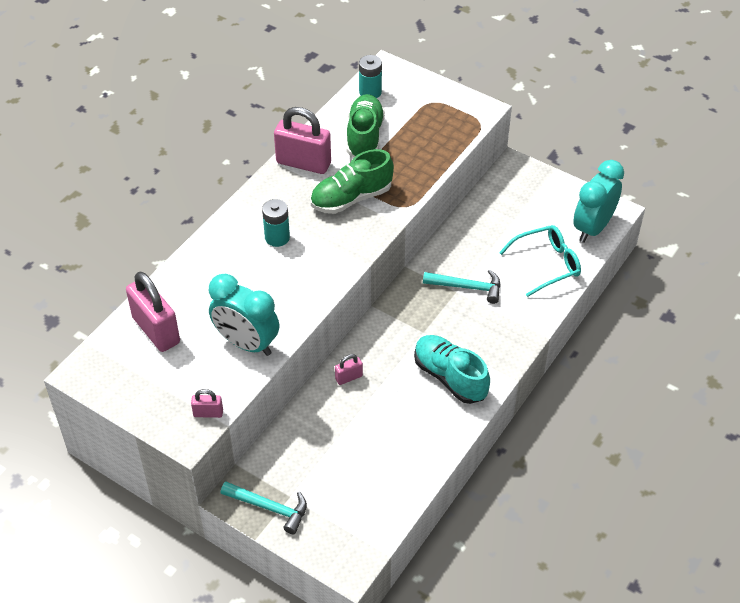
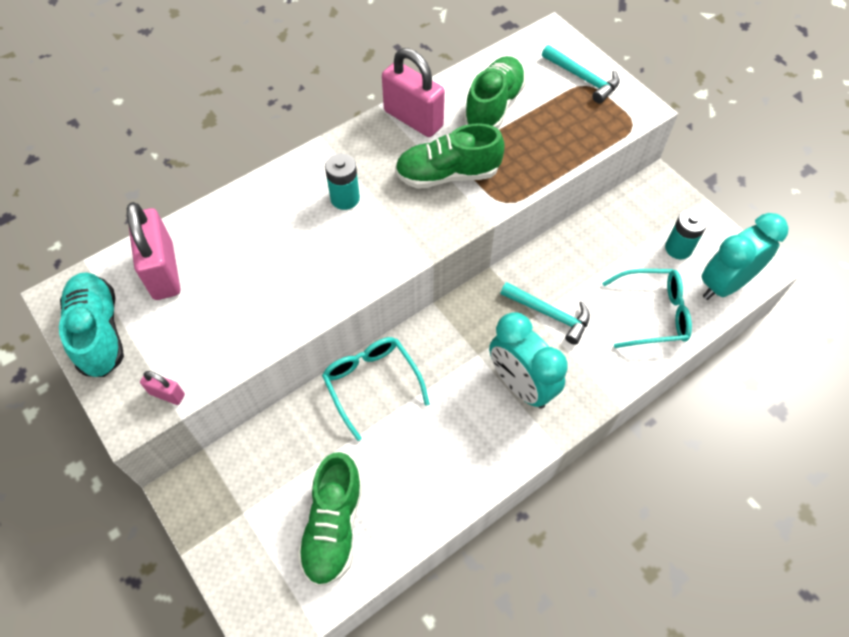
camera: 20 degrees right, 10 degrees up
(246, 343) = (251, 319): turquoise clock -> turquoise clock (520, 385)
(269, 508) = (214, 519): turquoise hammer -> turquoise hammer (582, 78)
(349, 377) = (371, 384): pink padlock -> turquoise glasses
(366, 483) = (333, 526): none -> green shoe
(370, 92) = (522, 56): turquoise battery -> turquoise battery (678, 248)
(450, 377) = (485, 421): turquoise shoe -> turquoise shoe (99, 332)

